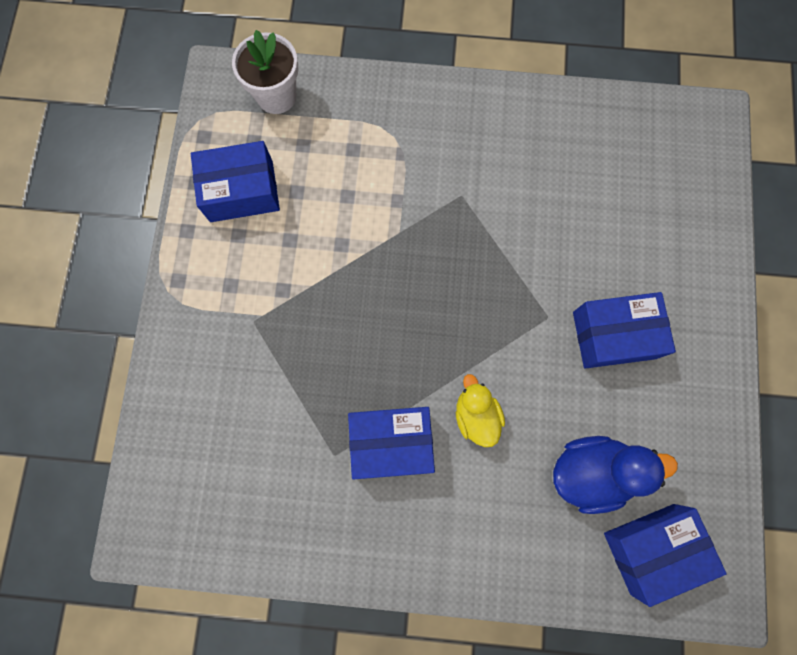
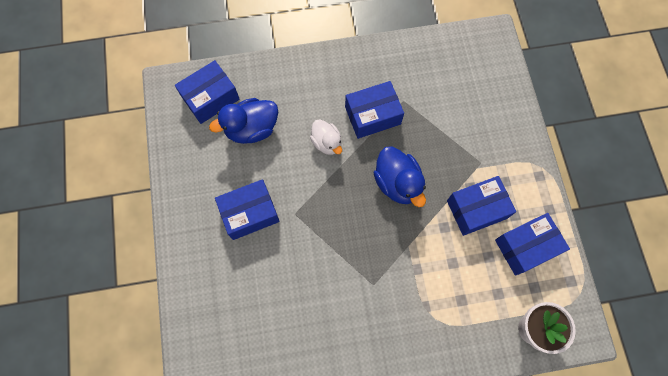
camera: 165 degrees right, 5 degrees down
(287, 257) = (476, 209): none -> blue box
(386, 323) = (397, 183): none -> blue duck
(476, 415) = (327, 143): yellow duck -> white duck

